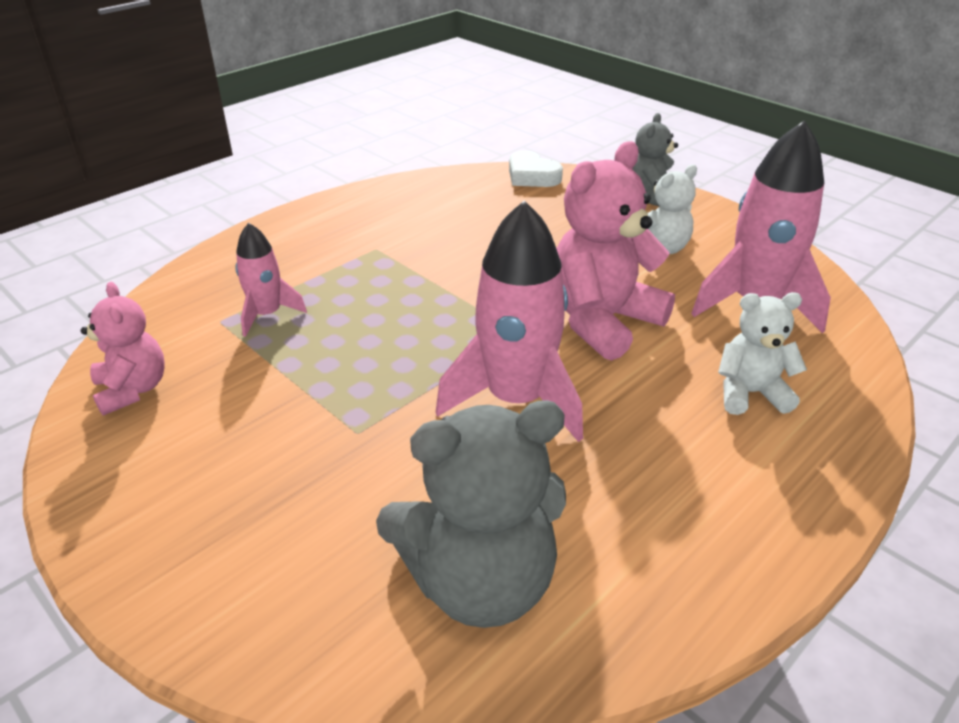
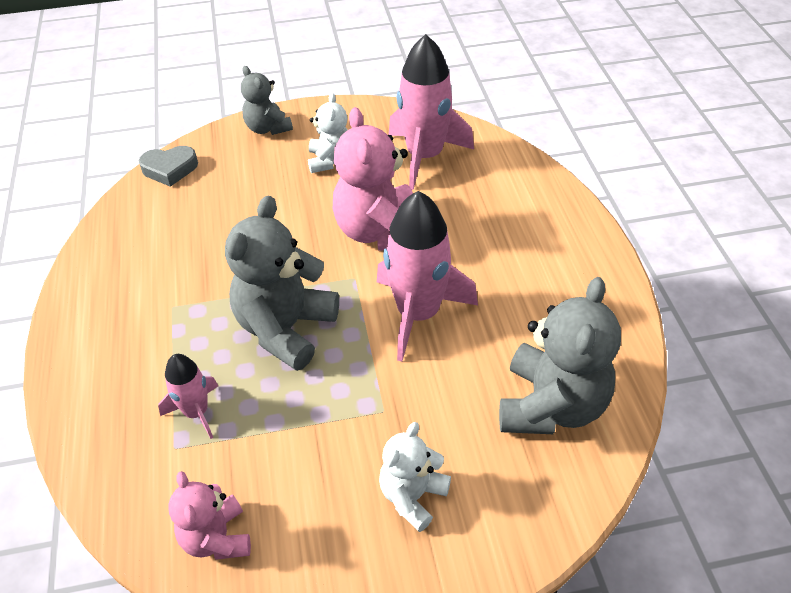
camera: 55 degrees left, 10 degrees up
(133, 390) = (216, 538): pink teddy bear -> pink teddy bear turned 120 degrees counterclockwise
(409, 320) = (286, 329): none -> grey teddy bear
(532, 176) = (170, 169): white heart -> grey heart
(750, 393) = (497, 210): white teddy bear -> white teddy bear (412, 496)

